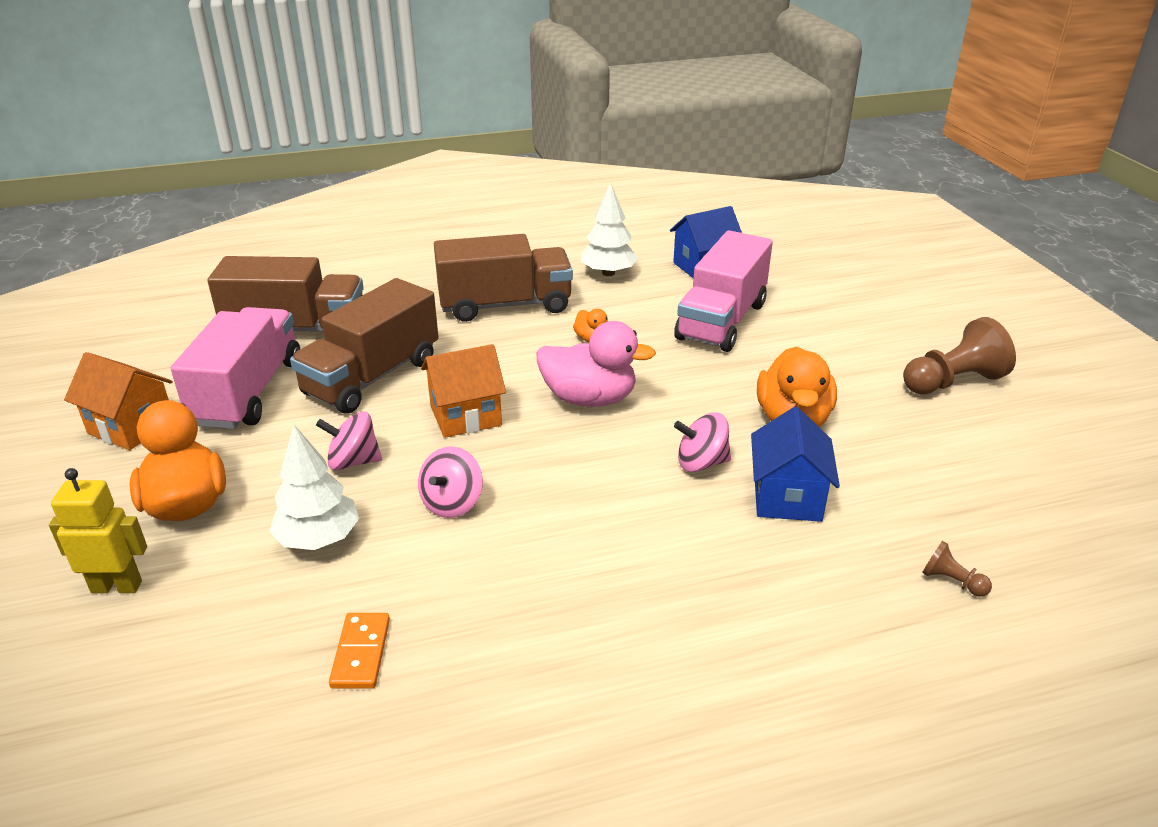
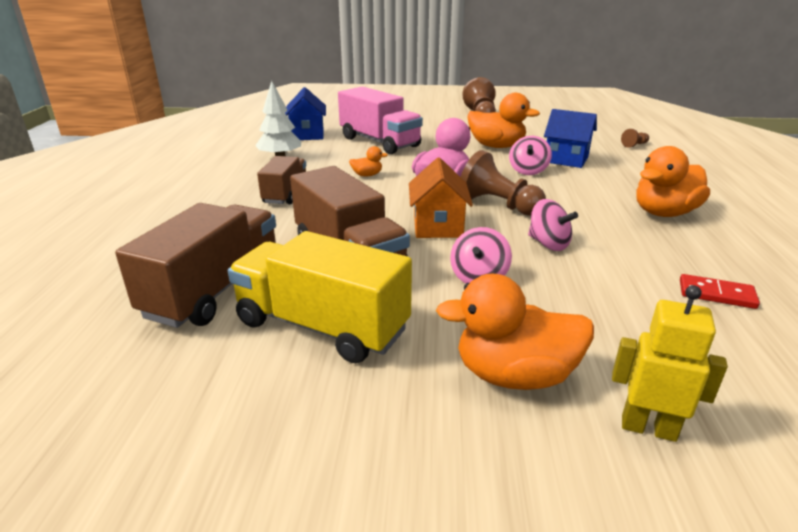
camera: 70 degrees left, 5 degrees down
(117, 586) = (648, 428): yellow robot -> yellow robot turned 90 degrees clockwise
(131, 427) = (334, 420): orange house -> none
(248, 392) = (322, 326): pink truck -> yellow truck
(318, 539) = (583, 302): white tree -> none
(361, 653) = (716, 294): orange domino -> red domino
(505, 305) = (286, 194): brown truck -> brown truck, size x0.61
(552, 451) = (498, 205): none -> brown pawn
(609, 613) = (664, 213): none -> orange duck

